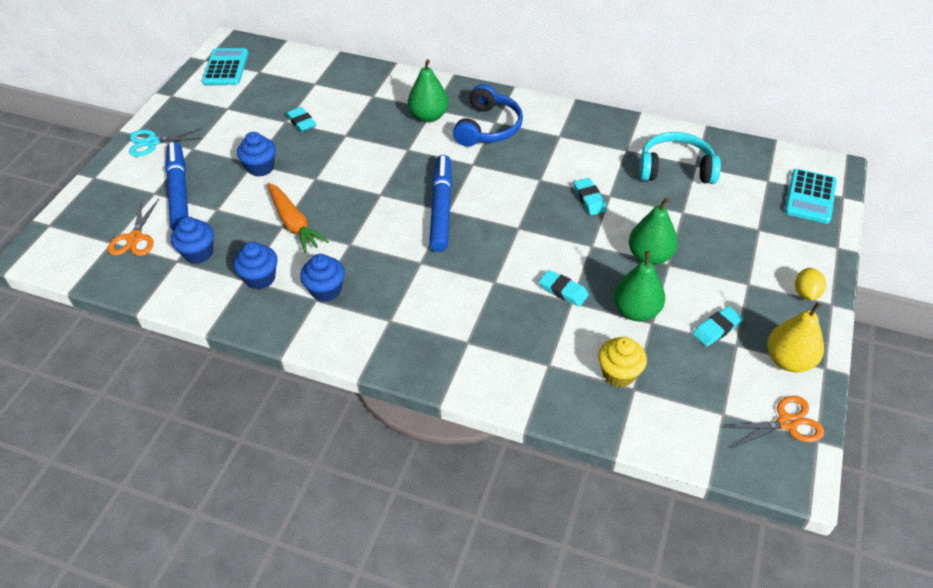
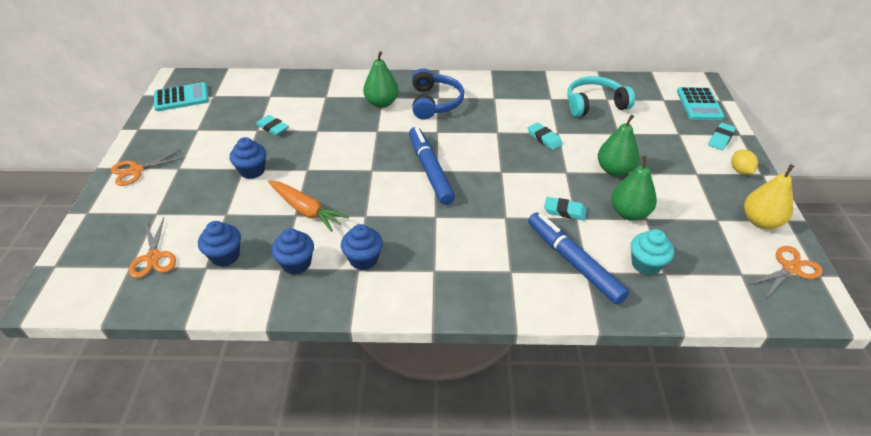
camera: 20 degrees left, 5 degrees down
(152, 142) = (135, 170): turquoise scissors -> orange scissors
(179, 192) = (182, 207): blue marker -> blue marker (573, 262)
(226, 68) = (181, 98): turquoise calculator -> turquoise calculator turned 90 degrees clockwise
(618, 373) = (646, 264): yellow cupcake -> turquoise cupcake
(716, 329) = (696, 211): turquoise eraser -> turquoise eraser (720, 139)

